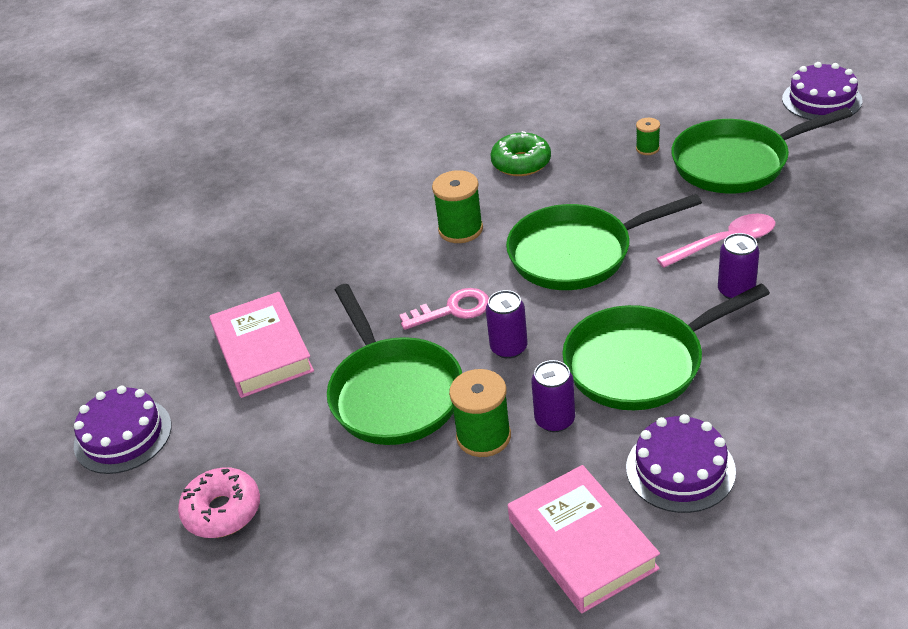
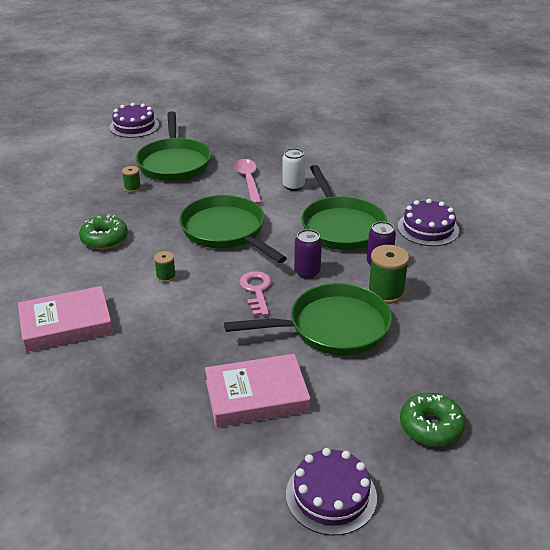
camera: 85 degrees left, 5 degrees down
(222, 511) = (431, 426): pink donut -> green donut
(460, 229) = (166, 276): green spool -> green spool, size x0.55
(577, 253) = (226, 231): green pan -> green pan turned 150 degrees clockwise
(581, 544) = (477, 268): pink book -> pink book (66, 324)
(736, 291) = (293, 186): purple can -> white can

